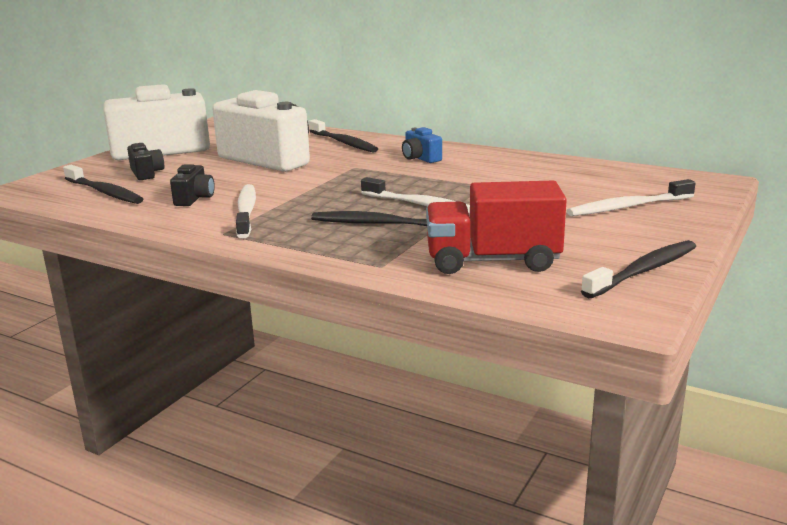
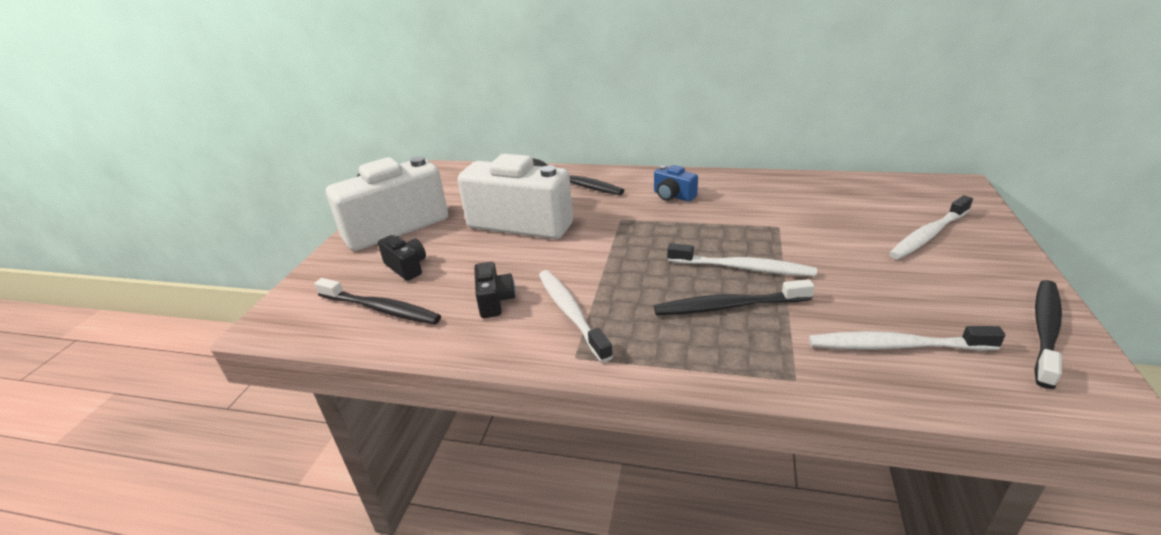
camera: 15 degrees left, 10 degrees up
(492, 261) = (896, 346): red truck -> white toothbrush

